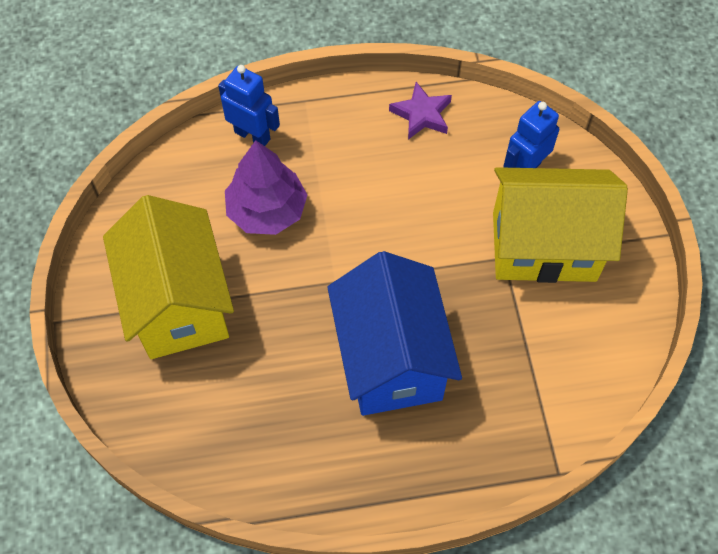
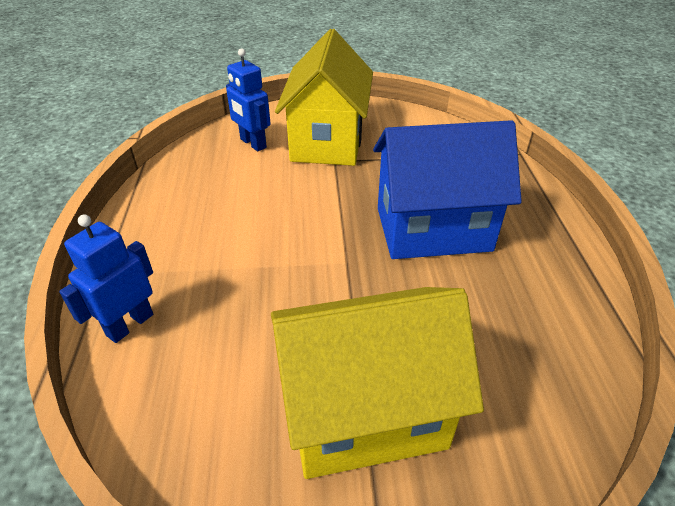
camera: 85 degrees left, 20 degrees down
(267, 210) = (245, 314): purple tree -> none
(421, 114) = (168, 192): purple star -> none

